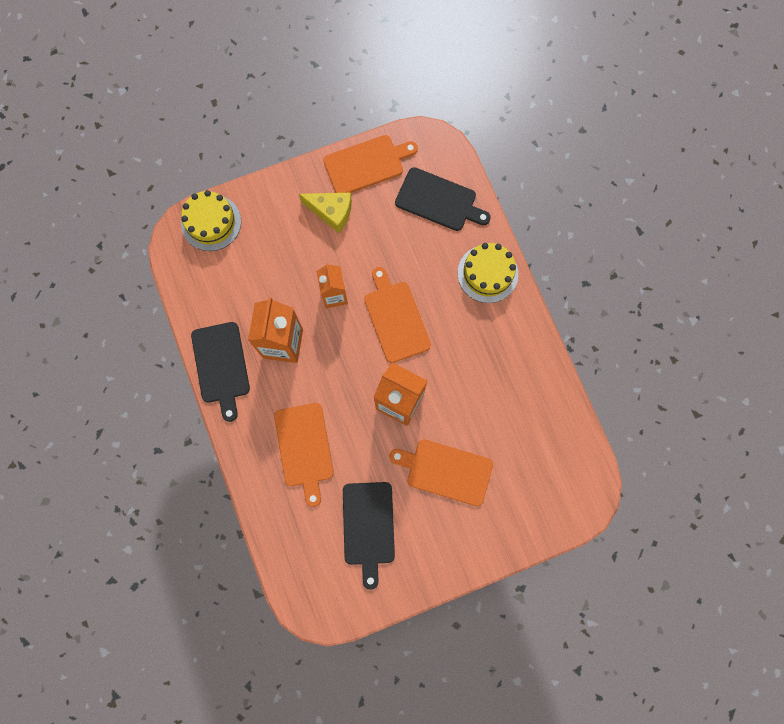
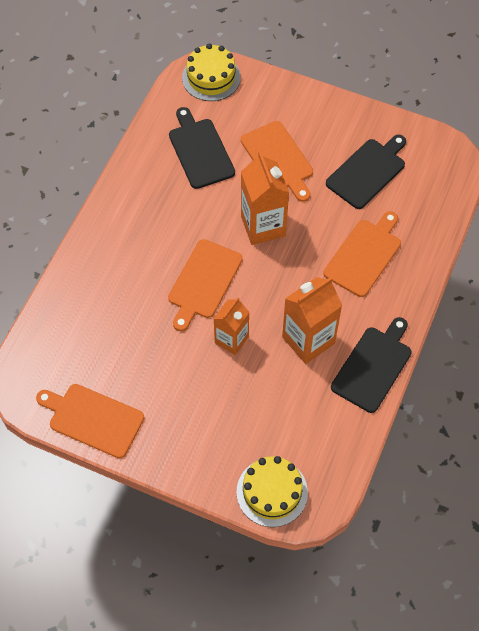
camera: 135 degrees left, 15 degrees down
(331, 212) = (164, 406): yellow cheese -> none
(439, 200) = (72, 336): black cutting board -> black cutting board (200, 151)
(487, 273) = (101, 252): yellow cake -> yellow cake (211, 77)

